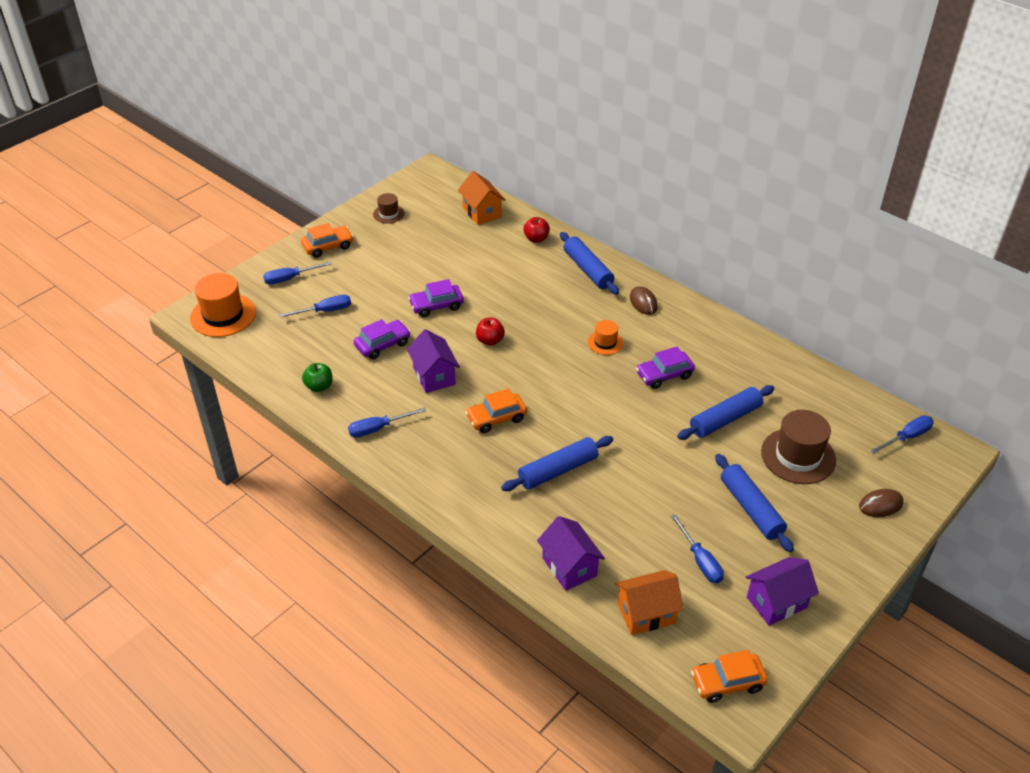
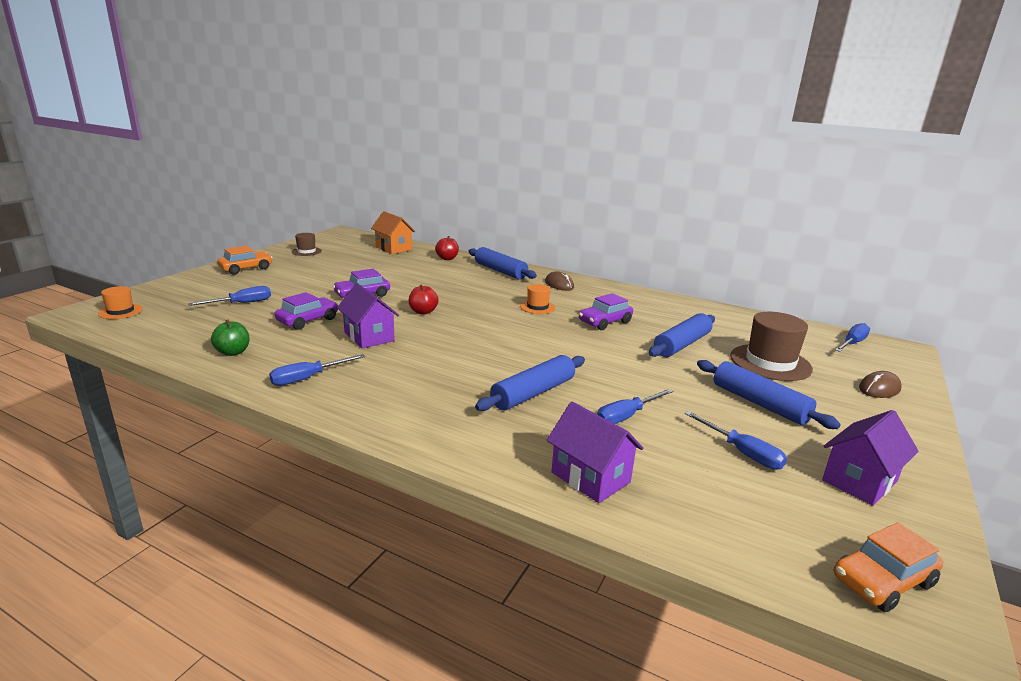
camera: 15 degrees left, 20 degrees down
(223, 315) = (120, 311): orange hat -> orange hat, size x0.53
(290, 278) = (204, 287): blue screwdriver -> blue screwdriver (626, 416)
(496, 418) = (447, 360): orange car -> none
(646, 613) = (717, 514): orange house -> none

